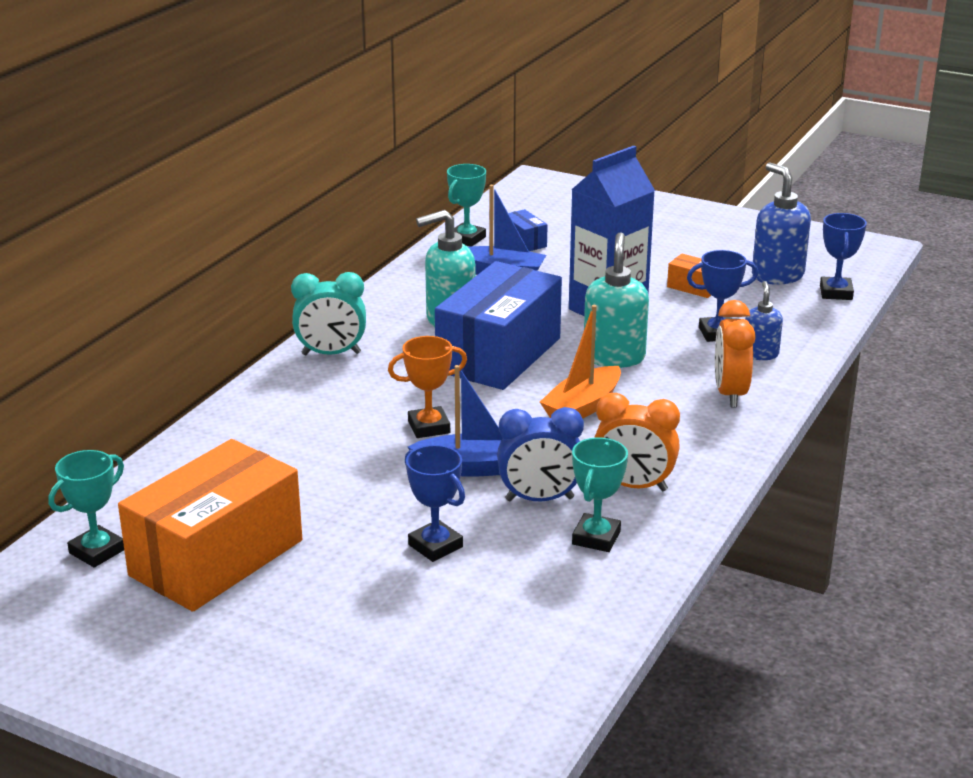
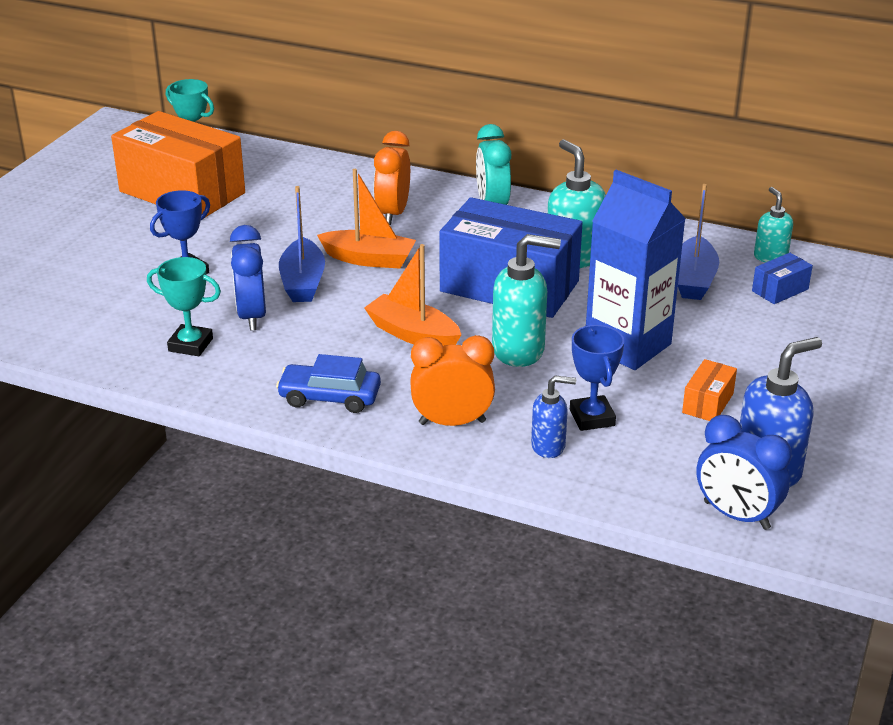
camera: 85 degrees right, 5 degrees up
(429, 427) = (369, 259): orange trophy -> orange boat
(466, 239) = (770, 256): turquoise trophy -> turquoise soap dispenser
(633, 486) = (271, 363): orange clock -> orange clock (393, 213)
(694, 453) = (330, 397): none -> blue car
(836, 293) = (736, 515): blue trophy -> blue clock

